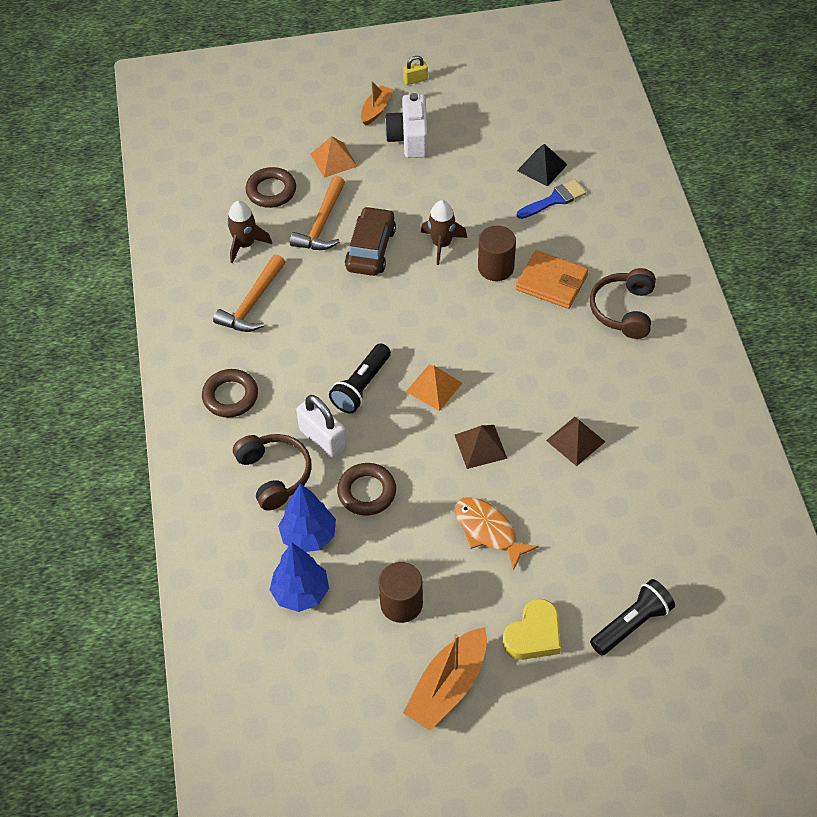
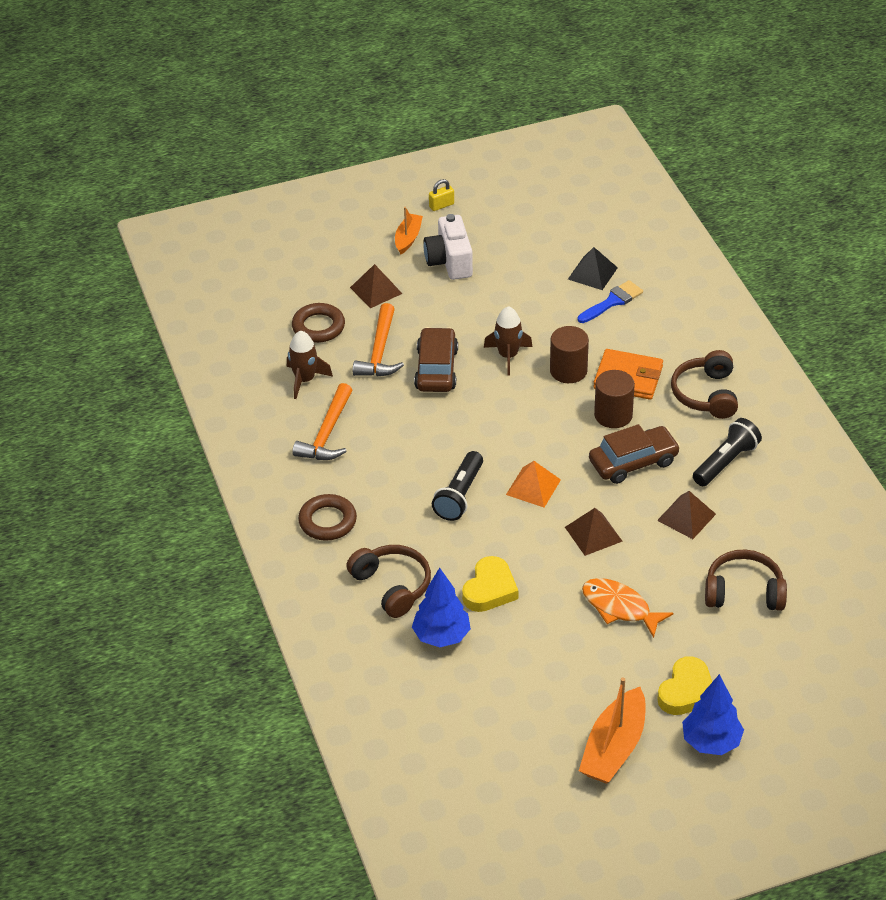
camera: 10 degrees left, 10 degrees down
(300, 593) = (447, 687): blue tree -> blue tree (711, 742)
(323, 439) = (433, 548): white padlock -> none
(333, 160) = (376, 290): orange pyramid -> brown pyramid
(367, 492) = (490, 589): brown ring -> yellow heart
(401, 604) = (550, 683): brown cylinder -> brown cylinder (613, 415)
(536, 374) = (633, 462): none -> brown car
(614, 532) = (744, 592): none -> brown headphones
(631, 624) = (779, 669): black flashlight -> black flashlight (725, 462)

